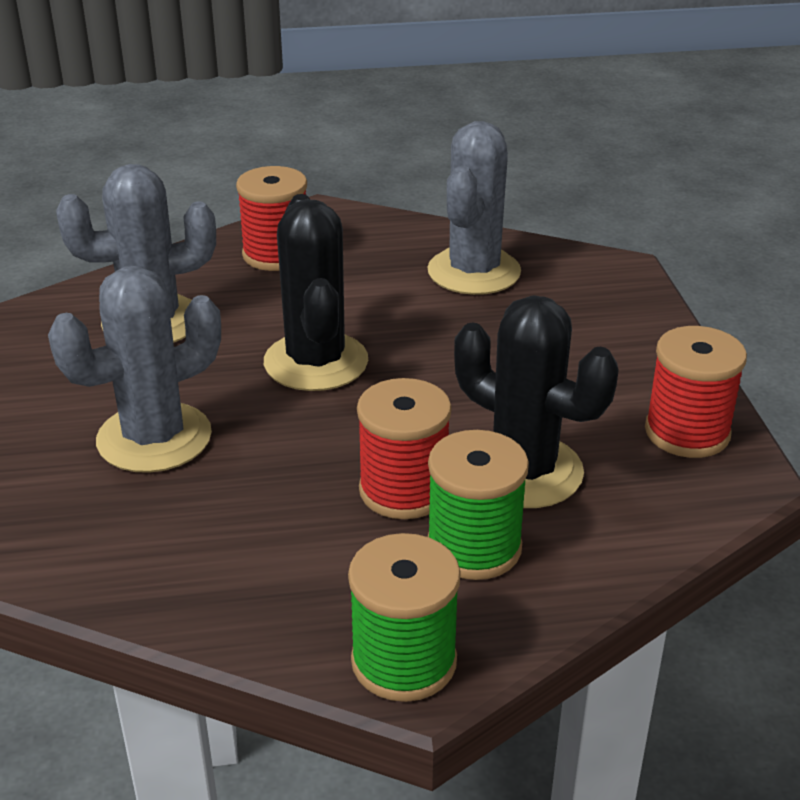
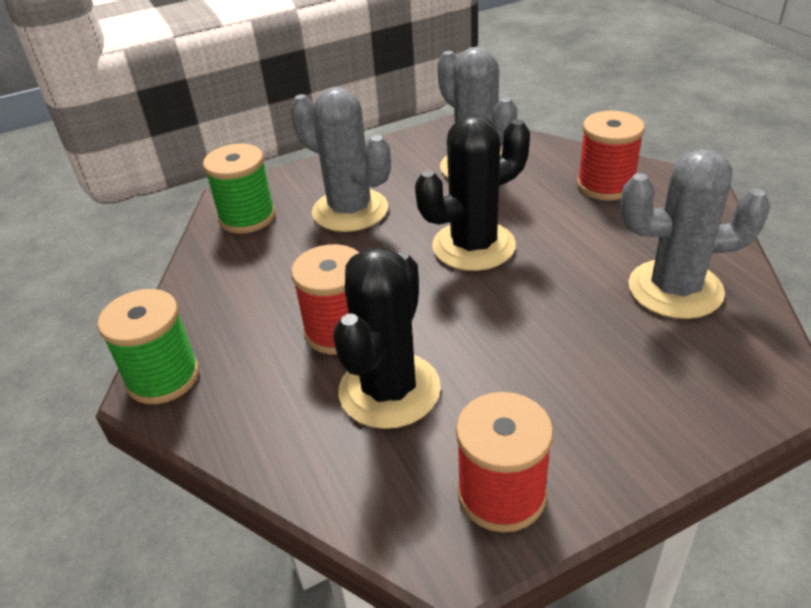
camera: 75 degrees right, 5 degrees up
(474, 547) = (286, 383): green spool -> green spool (247, 217)

